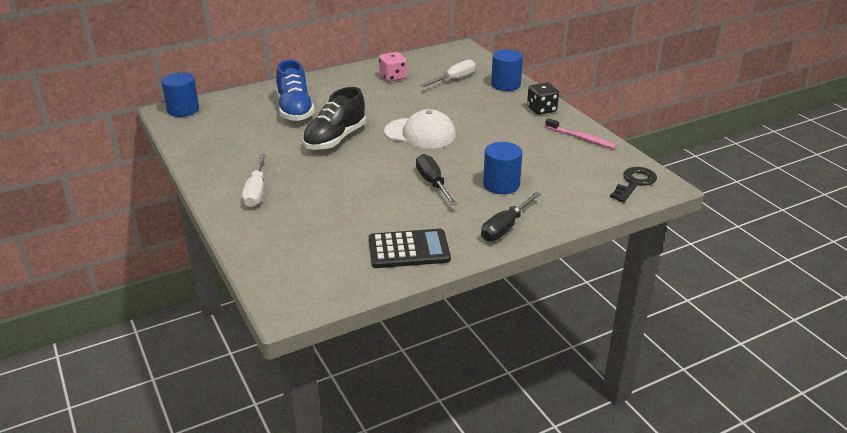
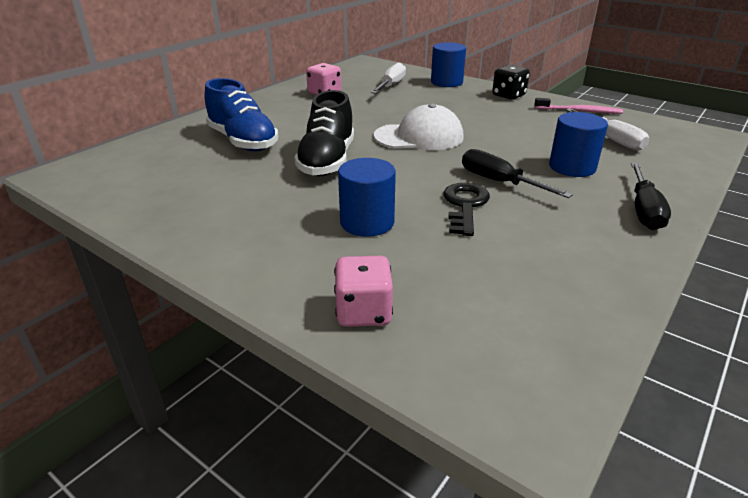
camera: 25 degrees left, 0 degrees up
(183, 110) = (81, 168): blue cylinder -> blue cylinder (367, 222)
(256, 192) = (286, 247): white screwdriver -> white screwdriver (610, 139)
(262, 238) = (363, 312): none -> pink dice
(409, 250) = (580, 268): black calculator -> none
(634, 183) = (686, 138): black key -> black key (465, 205)

